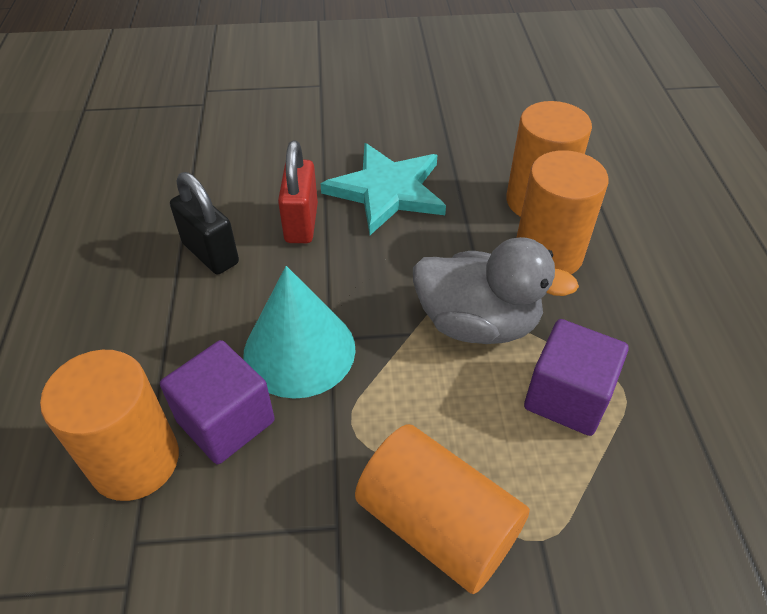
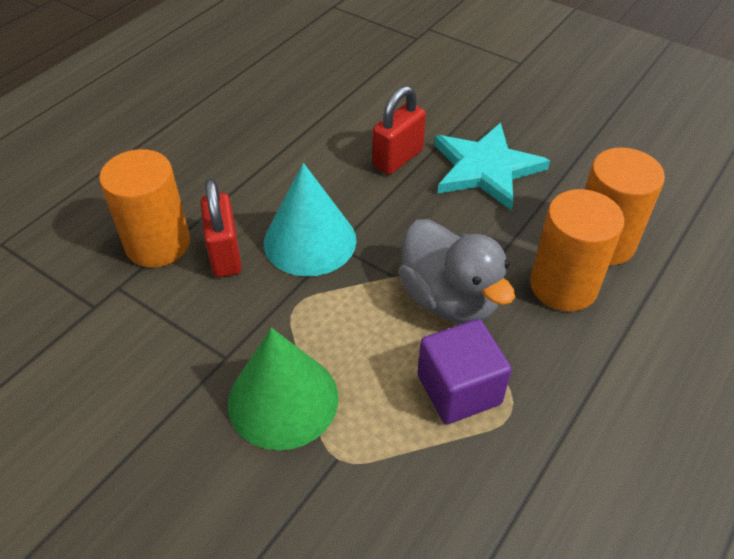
camera: 40 degrees right, 0 degrees up
(210, 253) = (318, 146): black padlock -> none
(226, 421) = (225, 254): purple cube -> red padlock
(437, 524) = (283, 399): orange cylinder -> green cone

